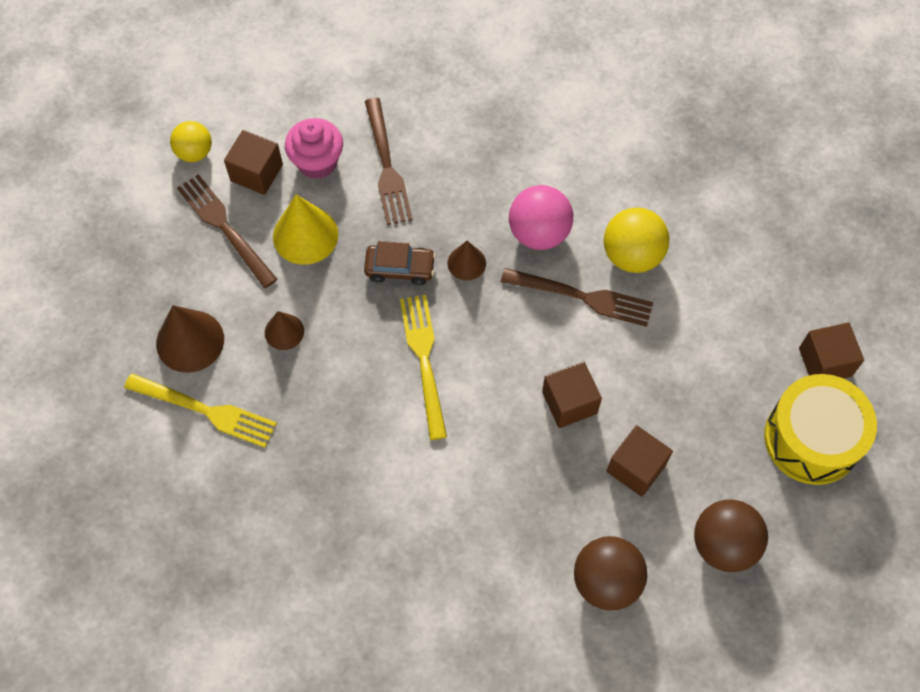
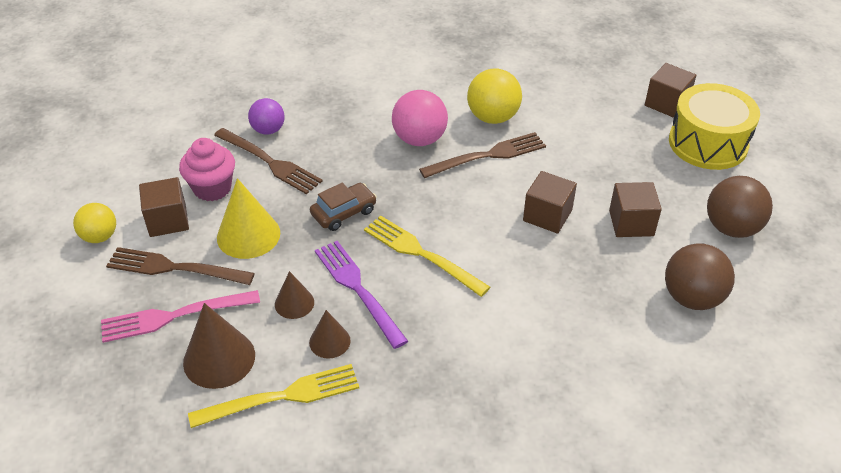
camera: 40 degrees left, 20 degrees down
(189, 276) = (174, 316): none -> pink fork
(342, 356) = (358, 289): none -> purple fork
(416, 126) = (268, 130): none -> purple ball
(466, 263) = (388, 182): brown cone -> brown cone (329, 341)

